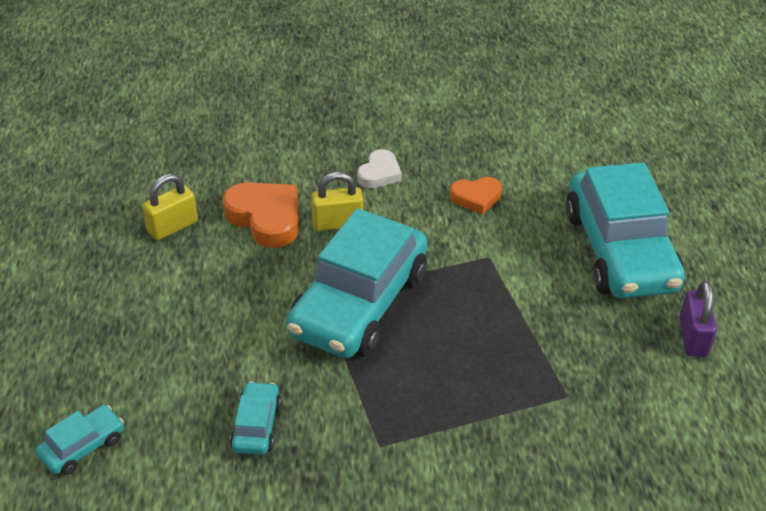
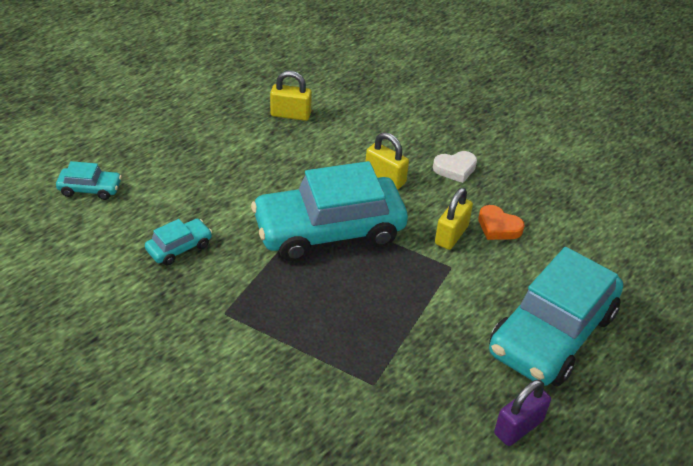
camera: 45 degrees right, 0 degrees up
(266, 218) = (347, 146): orange heart -> none
(453, 231) = (451, 235): none -> yellow padlock

